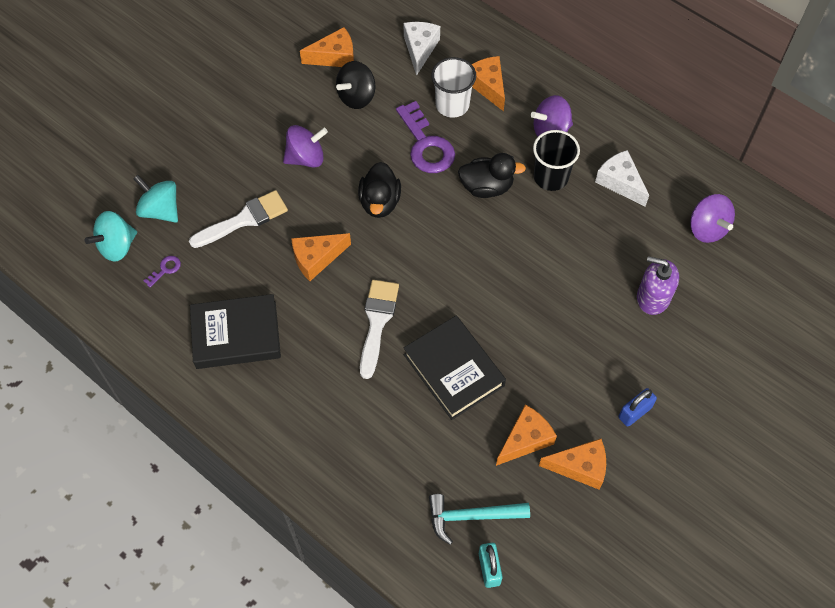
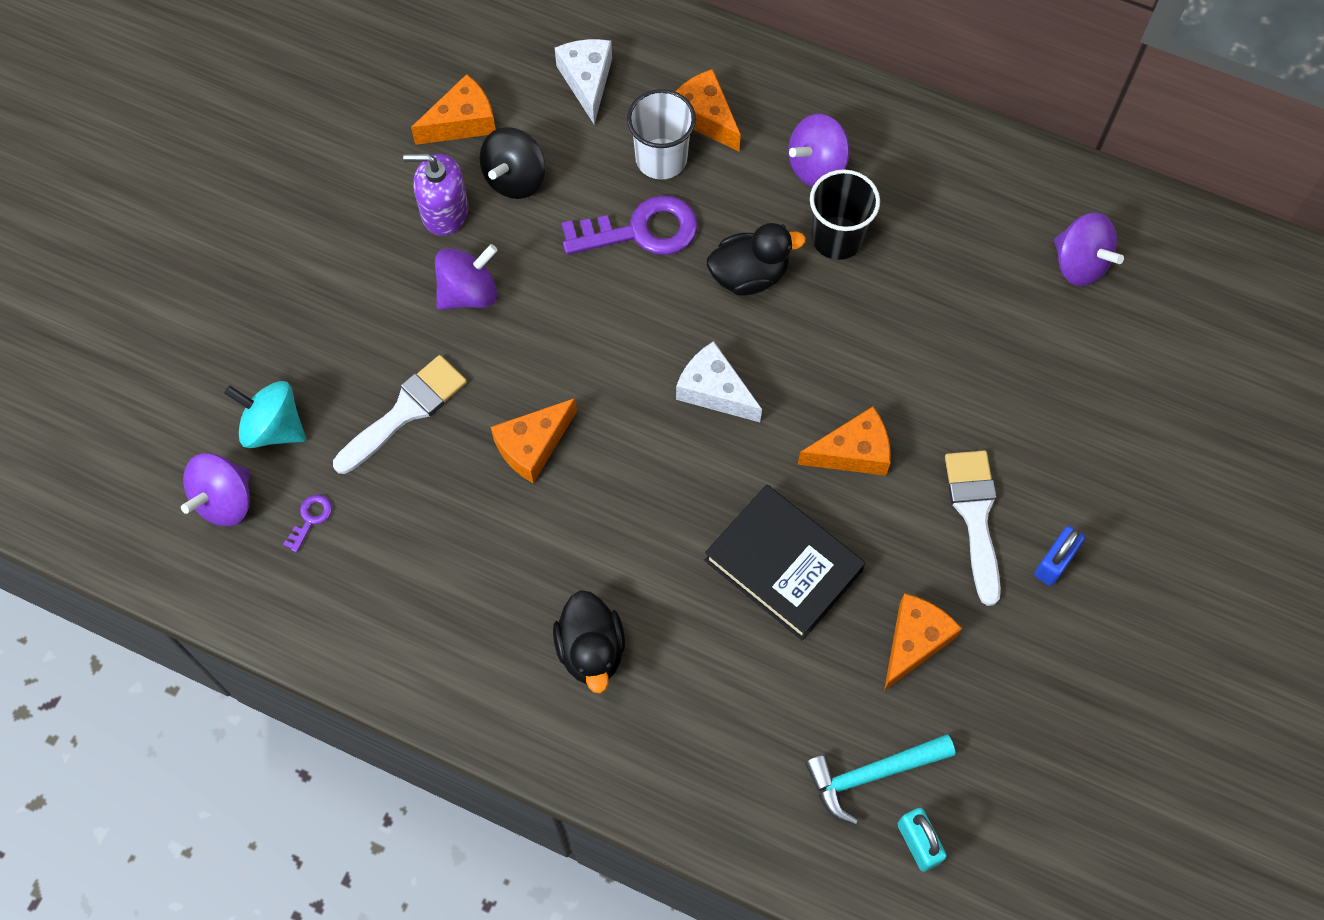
camera: 15 degrees left, 5 degrees up
(117, 246) = (225, 501): turquoise spinning top -> purple spinning top
(236, 335) = (450, 593): black book -> none
(377, 322) = (651, 520): white brush -> white brush (975, 516)
(380, 202) = (600, 336): black duck -> black duck (591, 650)
(426, 145) = (641, 231): purple key -> purple key turned 60 degrees counterclockwise
(580, 467) = (1001, 662): orange cheese -> orange cheese (853, 452)
(620, 182) = (938, 222): white cheese -> white cheese (714, 391)
(653, 297) = (1032, 385): purple soap dispenser -> purple soap dispenser (444, 211)

